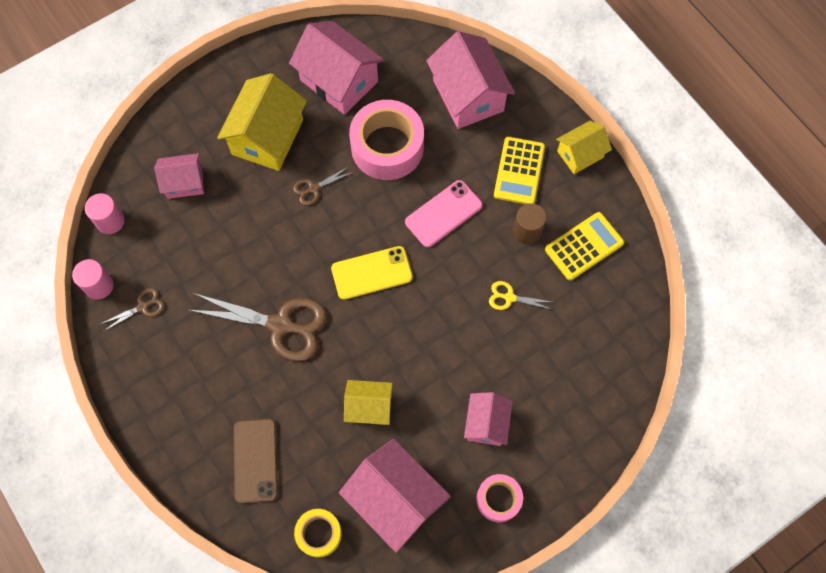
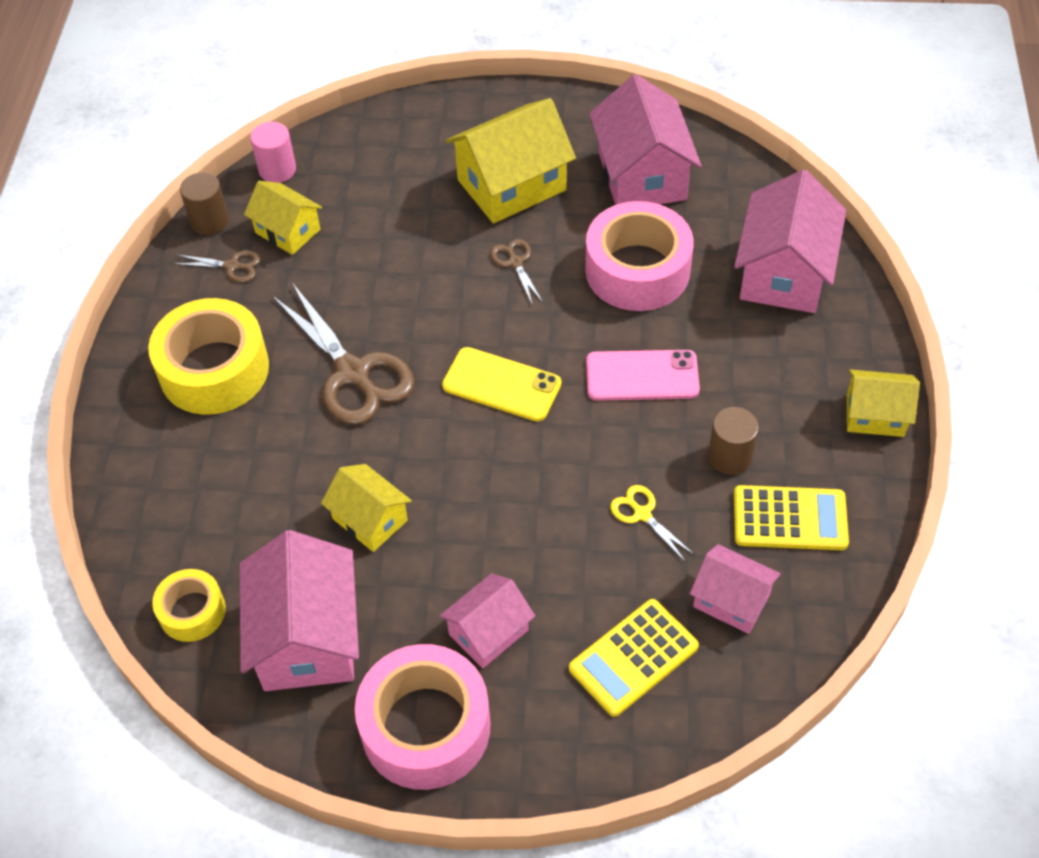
camera: 40 degrees right, 15 degrees down
(99, 286) = (209, 221): pink cylinder -> brown cylinder
(156, 259) = (287, 231): none -> yellow house
(184, 182) = (384, 178): pink house -> pink house (731, 600)
(195, 381) = (214, 369): none -> yellow tape
(255, 460) = (199, 488): brown phone -> none
(313, 188) = (515, 262): brown scissors -> brown scissors turned 60 degrees clockwise
(498, 499) = (425, 727): pink tape -> pink tape, size x1.85
(519, 171) = (777, 387): yellow calculator -> yellow calculator (633, 658)

